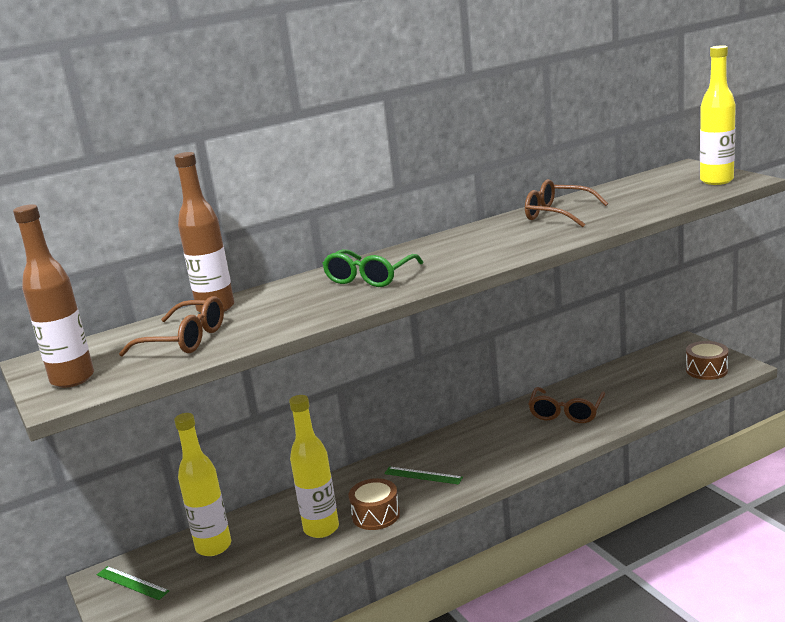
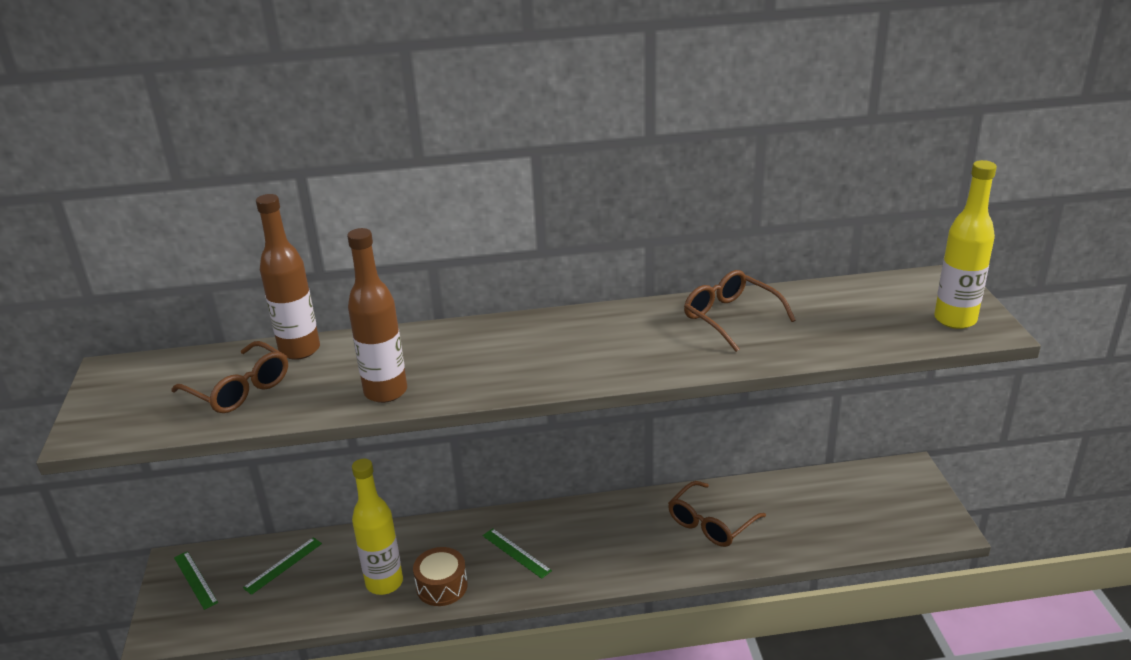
camera: 20 degrees right, 10 degrees up
(72, 379) = (115, 409): brown bottle -> brown bottle (385, 392)
(213, 547) = (283, 565): yellow bottle -> green ruler
(369, 277) = (465, 356): green glasses -> none
(706, 370) = (905, 519): brown drum -> none

